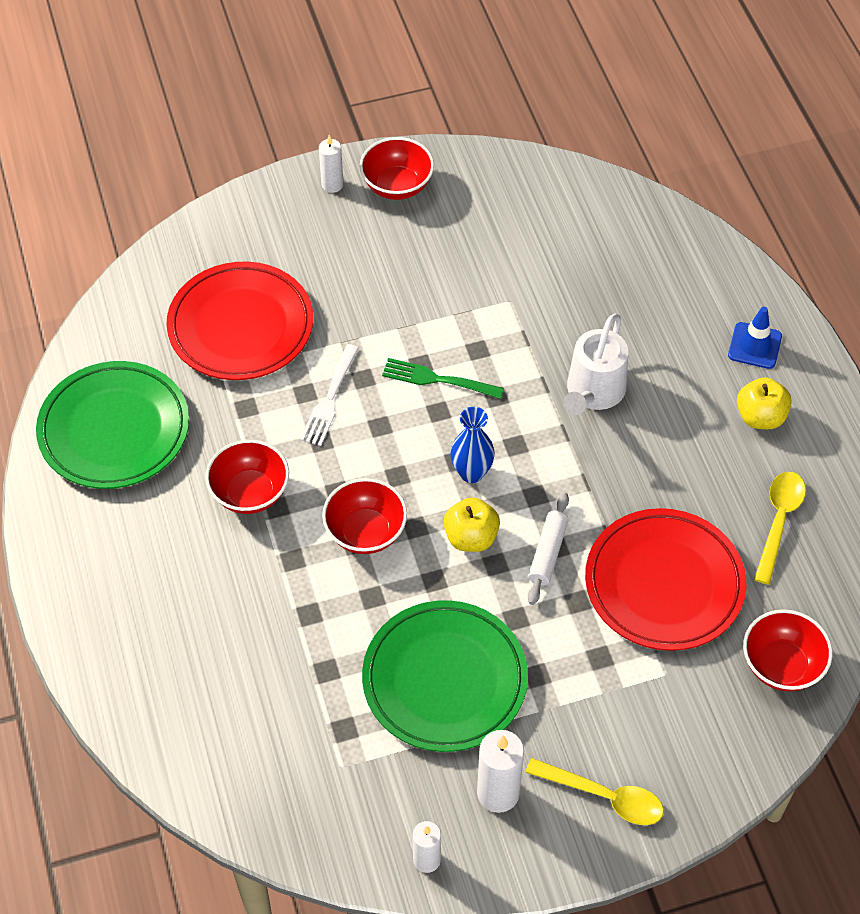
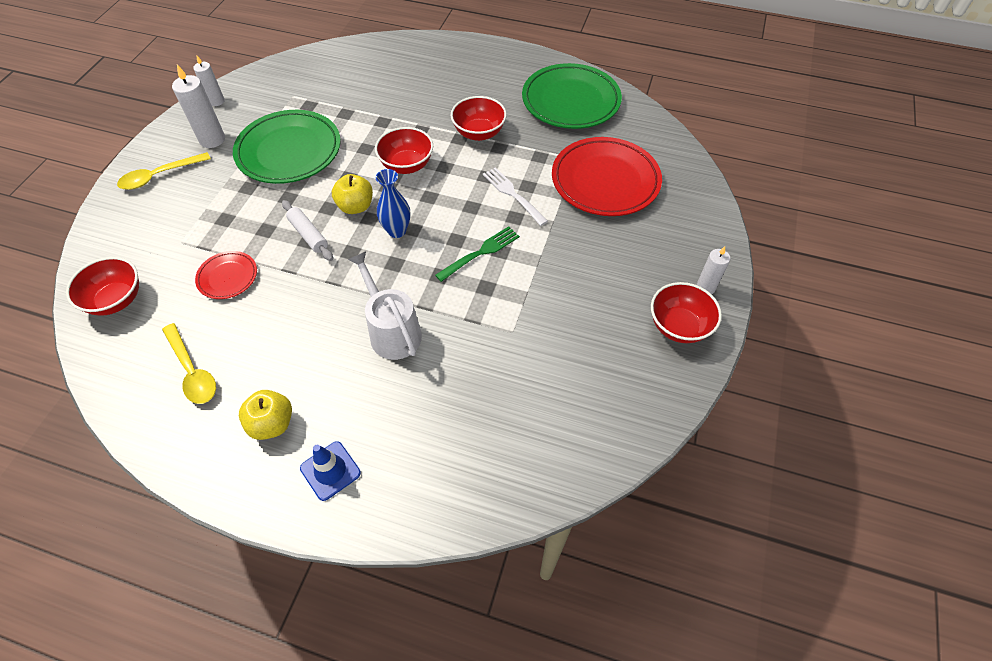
camera: 125 degrees right, 0 degrees up
(664, 584) = (228, 277): red plate -> red plate, size x0.50

